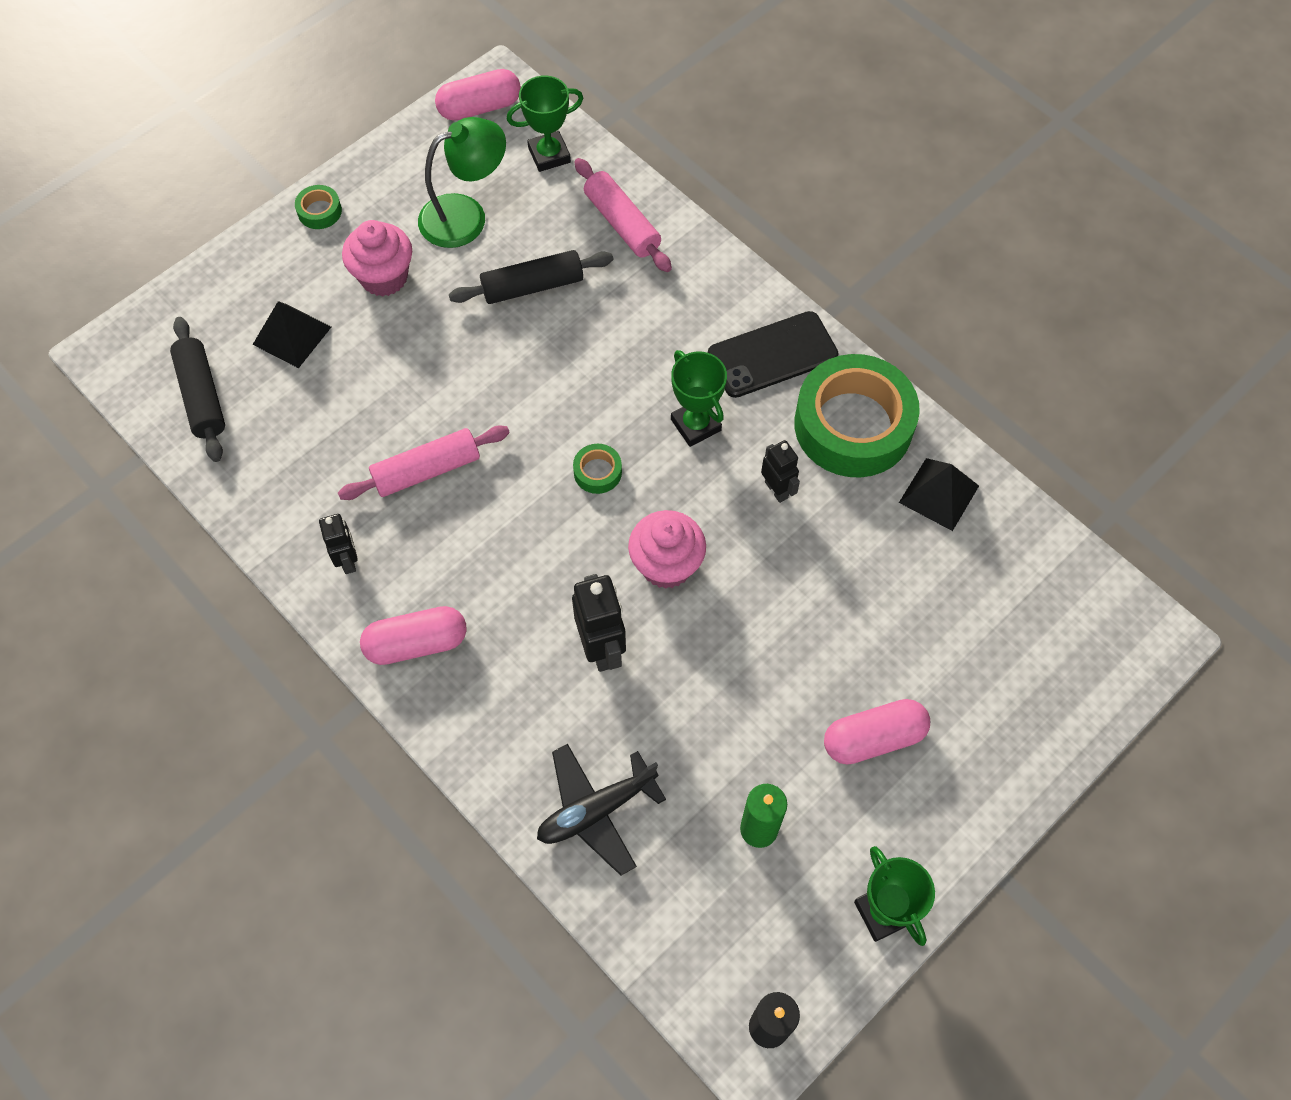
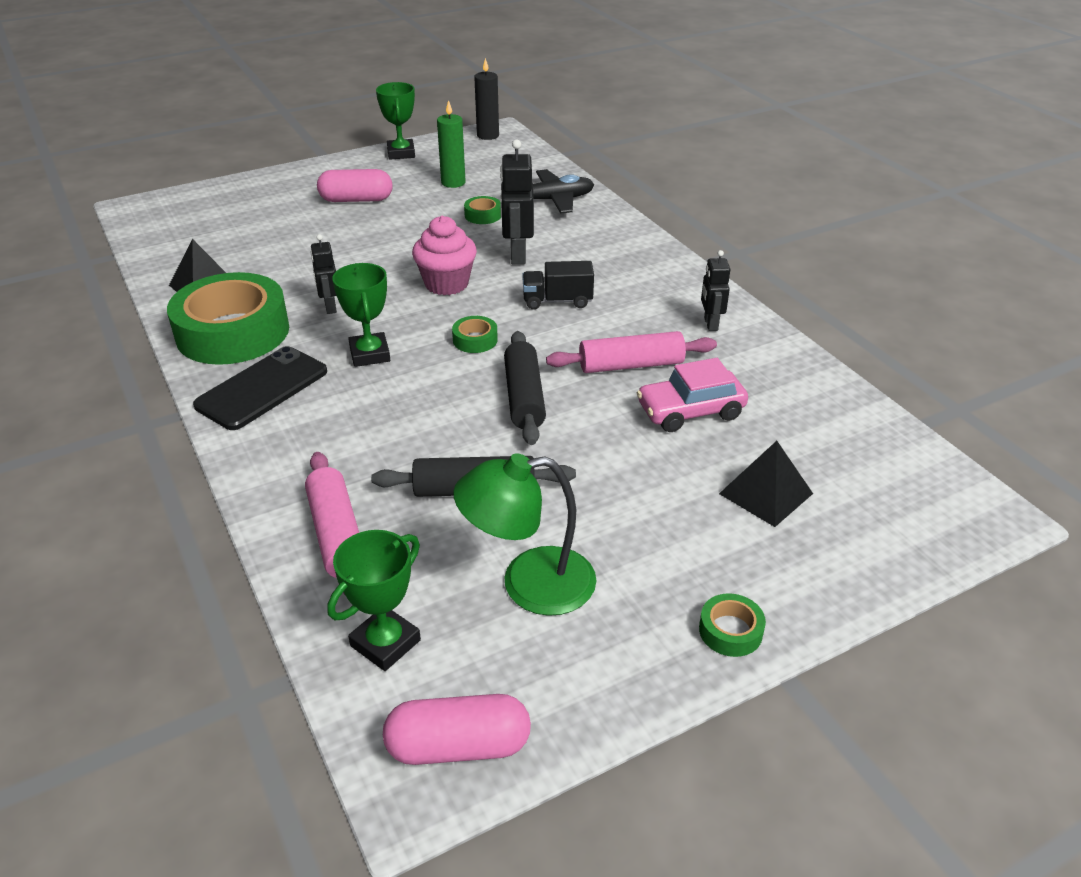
camera: 165 degrees left, 25 degrees down
(202, 396) = (865, 456): black rolling pin -> black rolling pin (524, 397)
(361, 418) = (690, 411): none -> pink car
(384, 277) = (650, 532): pink cupcake -> none
(416, 643) = (658, 276): pink capsule -> none
(528, 563) = (557, 301): none -> black truck
(549, 155) = (385, 643): green trophy -> green trophy turned 45 degrees counterclockwise
(680, 740) = (483, 215): none -> green tape
(772, 355) = (262, 388): black phone -> black phone turned 45 degrees counterclockwise

